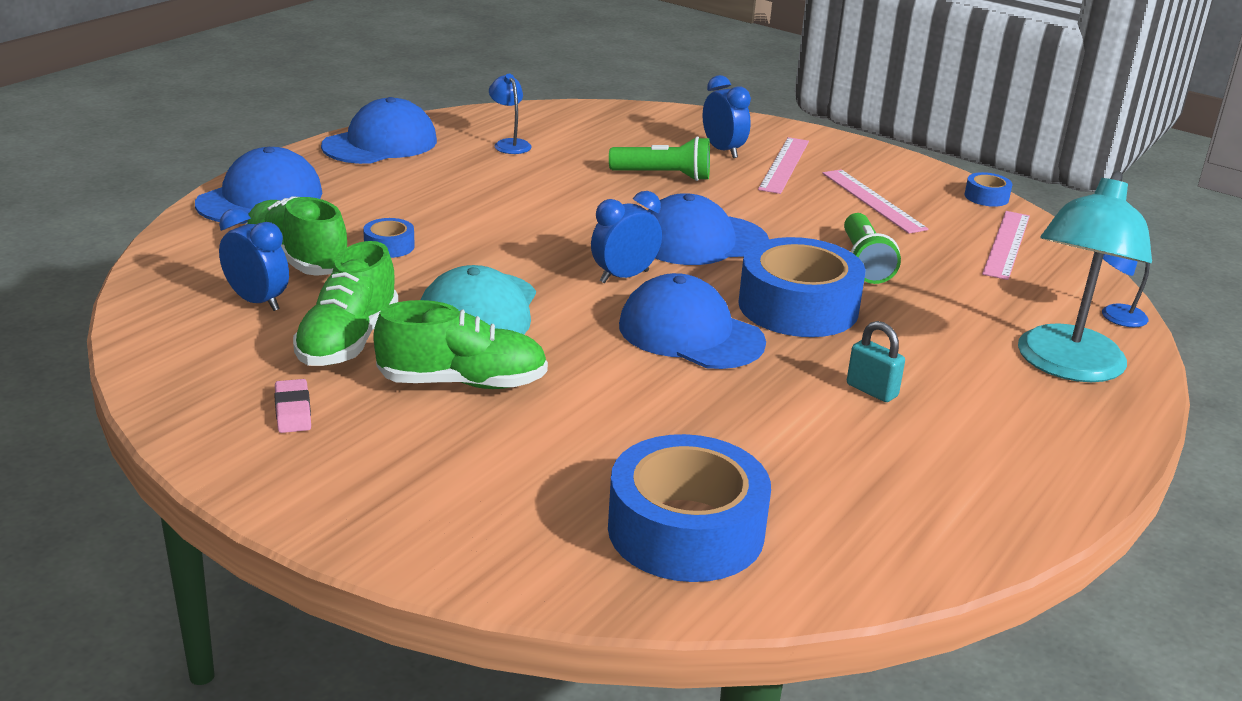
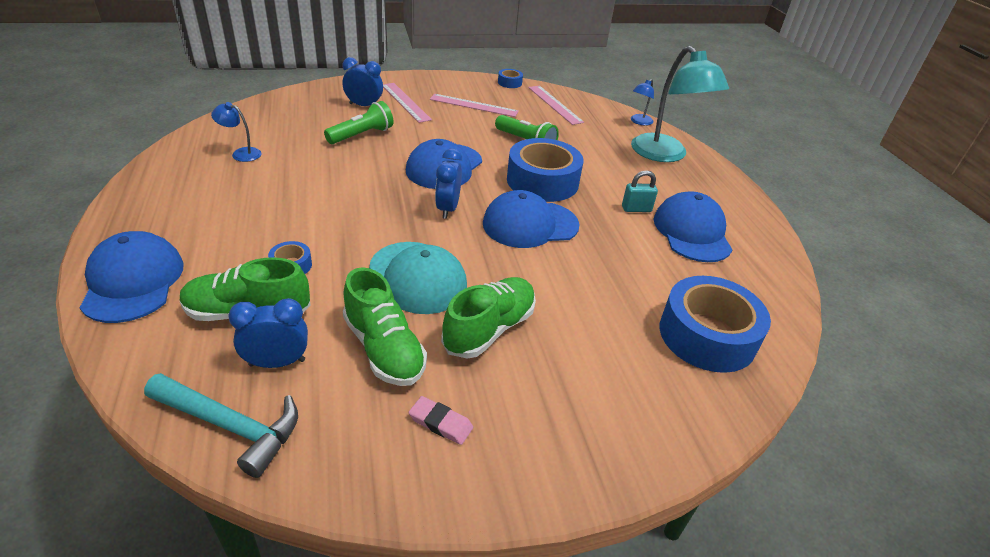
camera: 50 degrees left, 10 degrees up
(162, 318) = (230, 426): none -> turquoise hammer
(380, 143) = (152, 192): blue cap -> blue cap (692, 232)

